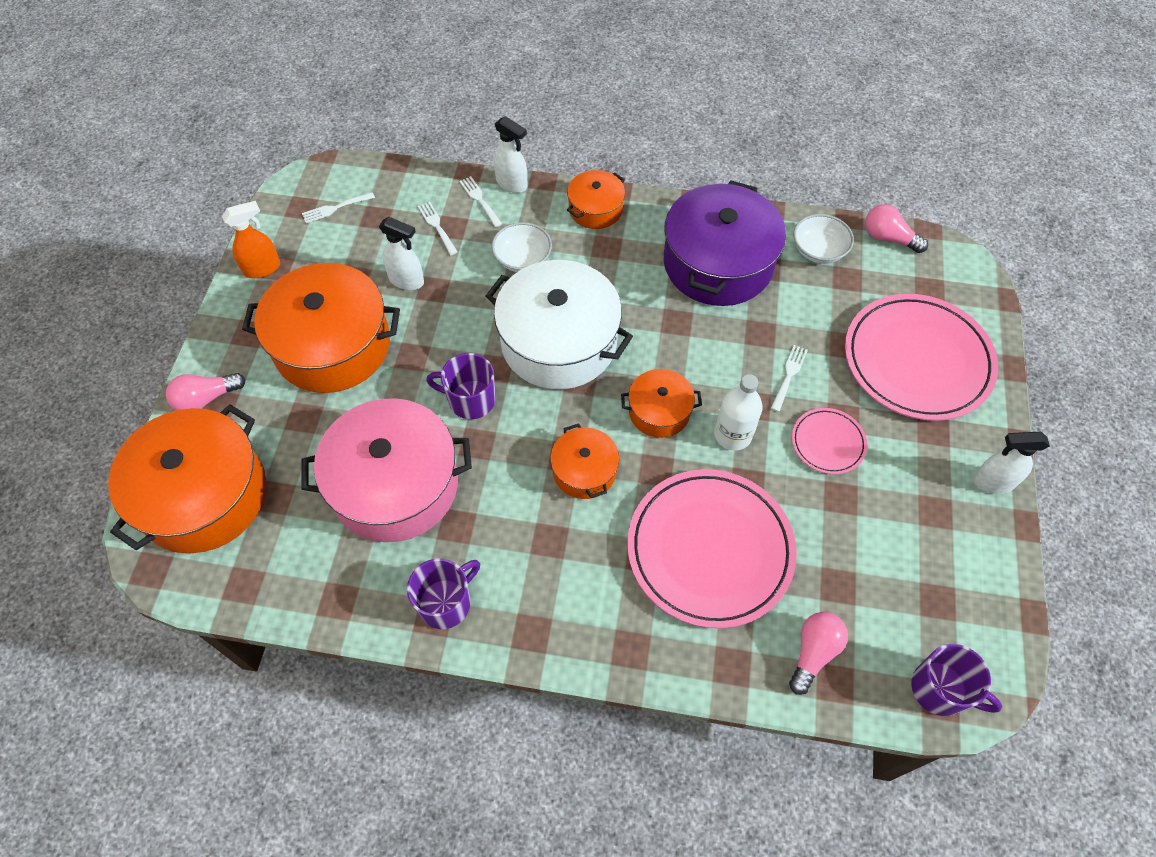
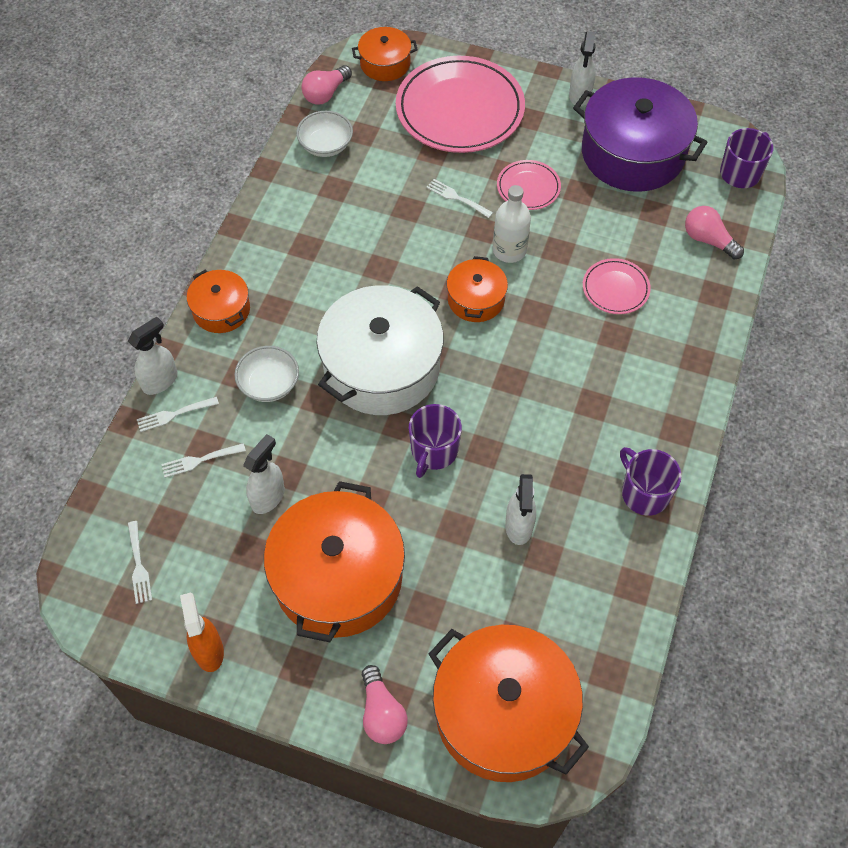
camera: 80 degrees left, 0 degrees up
(395, 485) = (519, 526): pink pot -> white spray bottle
(584, 471) = (527, 367): orange pot -> orange pot (385, 63)
(709, 549) = (615, 288): pink plate -> pink plate, size x0.48
(718, 263) = (320, 223): purple pot -> purple pot (632, 153)

